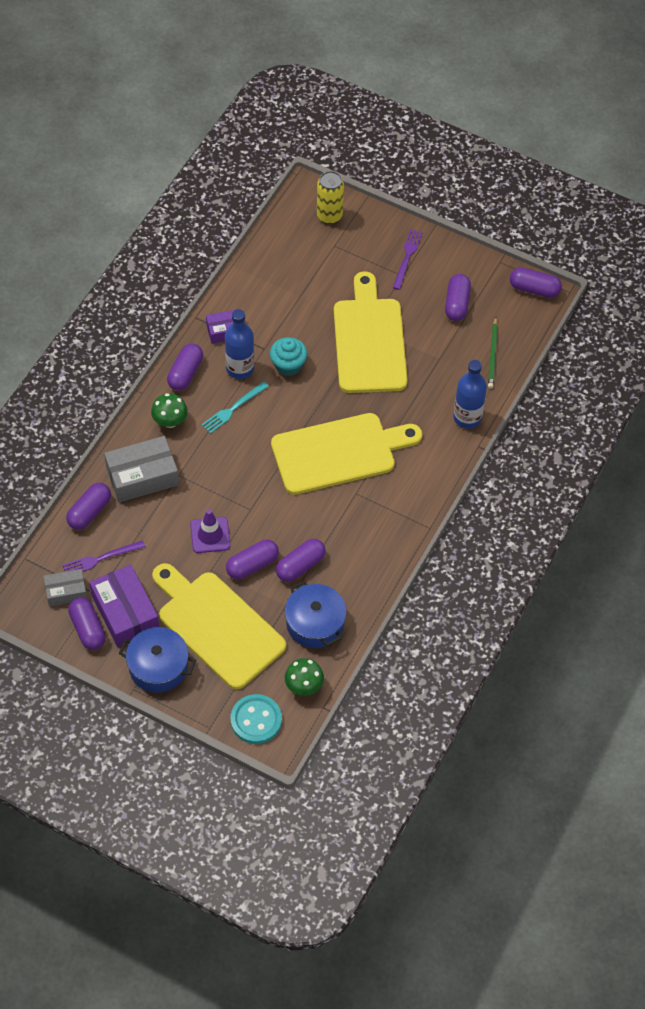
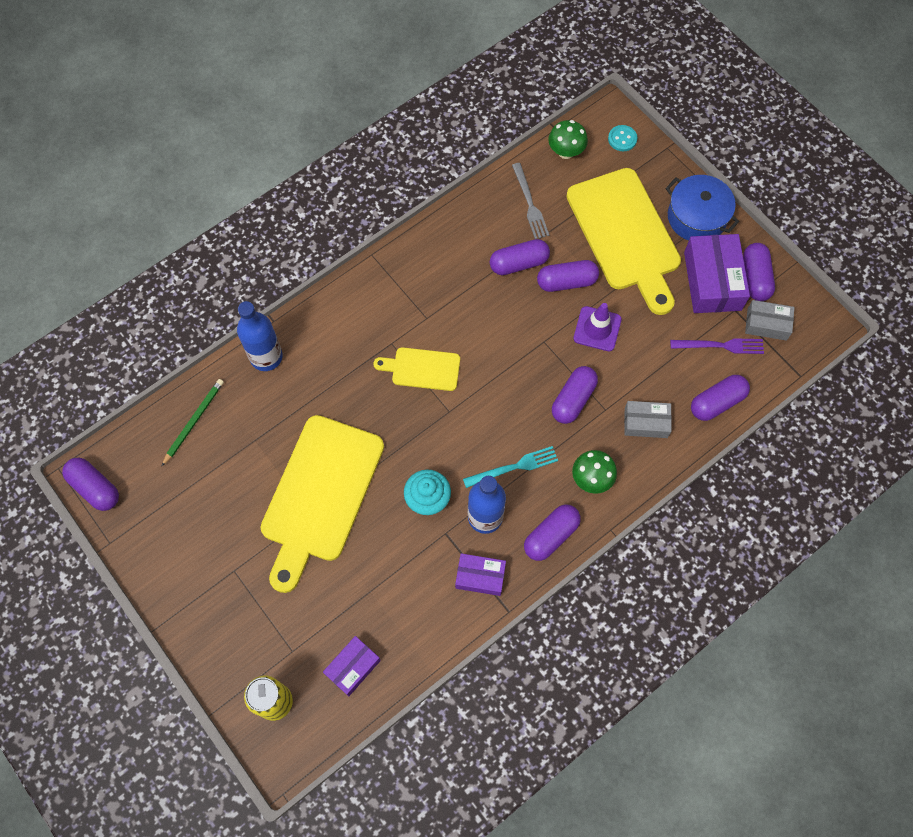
camera: 155 degrees left, 10 degrees up
(142, 476) = (646, 422): grey box -> grey box, size x0.59
(256, 720) = (622, 139): turquoise button -> turquoise button, size x0.58
(288, 250) = (353, 667): none -> purple box
(315, 623) = (529, 204): blue pot -> grey fork
(339, 453) = (422, 369): yellow cutting board -> yellow cutting board, size x0.50
(407, 257) = (214, 595): purple fork -> none
(457, 304) = (194, 504): purple capsule -> purple capsule (573, 399)

